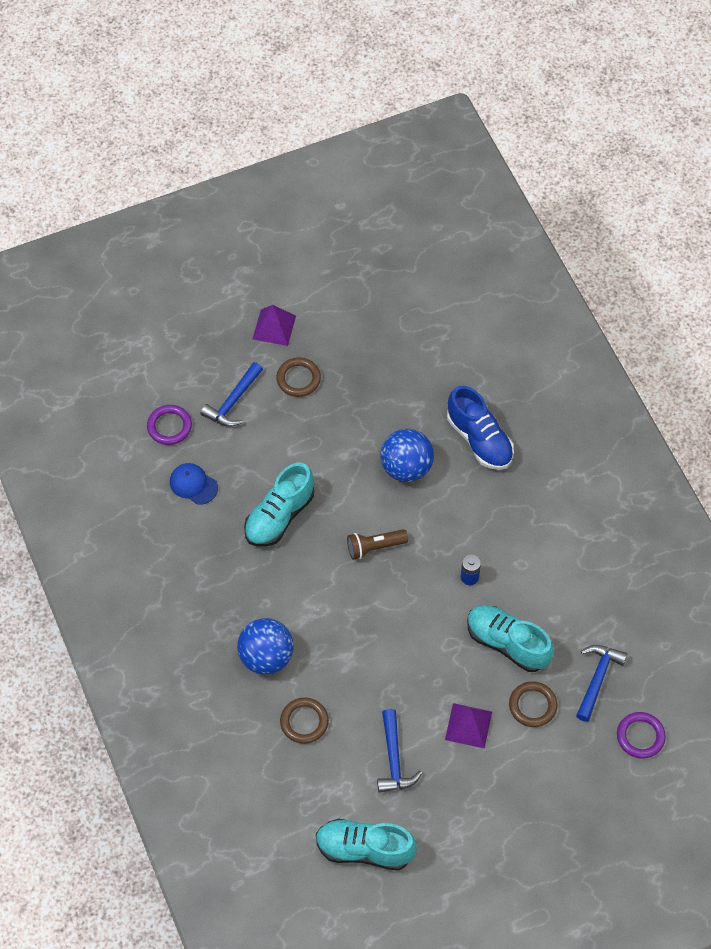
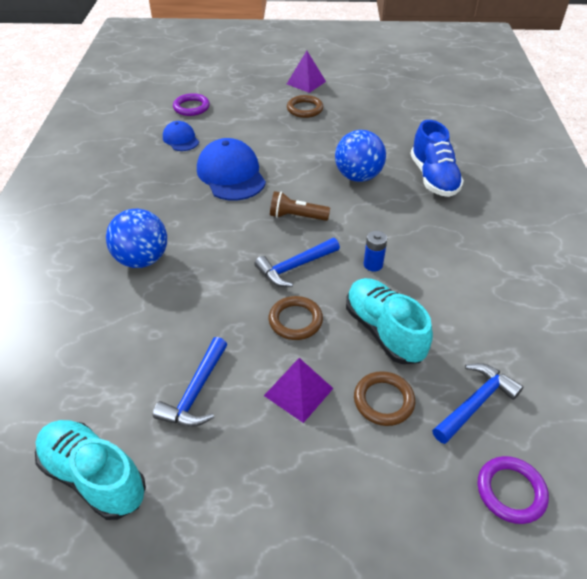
camera: 25 degrees right, 15 degrees down
(233, 402) = (247, 108): blue hammer -> blue hammer (294, 267)
(279, 516) = (231, 174): turquoise shoe -> blue cap
(304, 722) = (133, 322): brown ring -> brown ring (295, 320)

